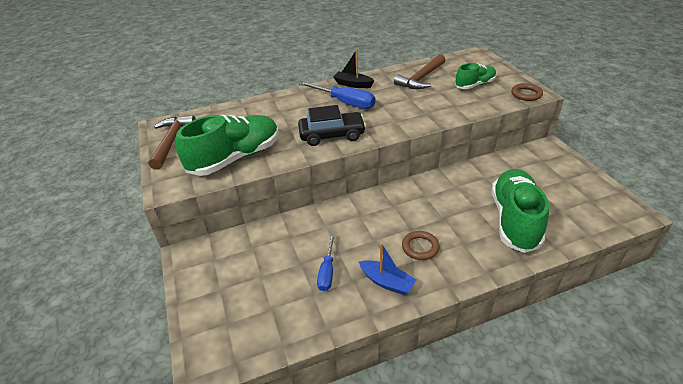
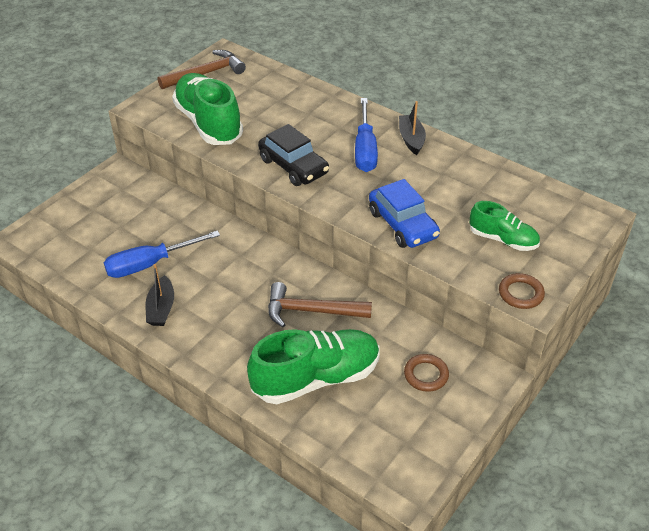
camera: 55 degrees right, 5 degrees up
(235, 158) = (209, 123): green shoe -> green shoe turned 135 degrees counterclockwise
(327, 272) = (150, 264): blue screwdriver -> blue screwdriver, size x1.61
(387, 282) = (161, 308): blue boat -> black boat
(420, 247) = (222, 315): brown ring -> brown ring (426, 375)
(421, 78) = (477, 188): brown hammer -> brown hammer (311, 311)
(434, 112) = (402, 224): none -> blue car

